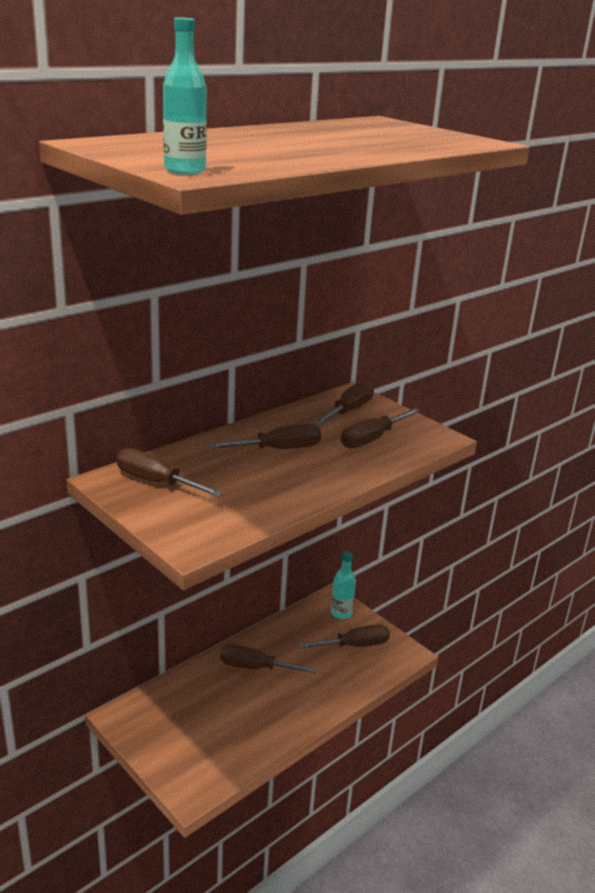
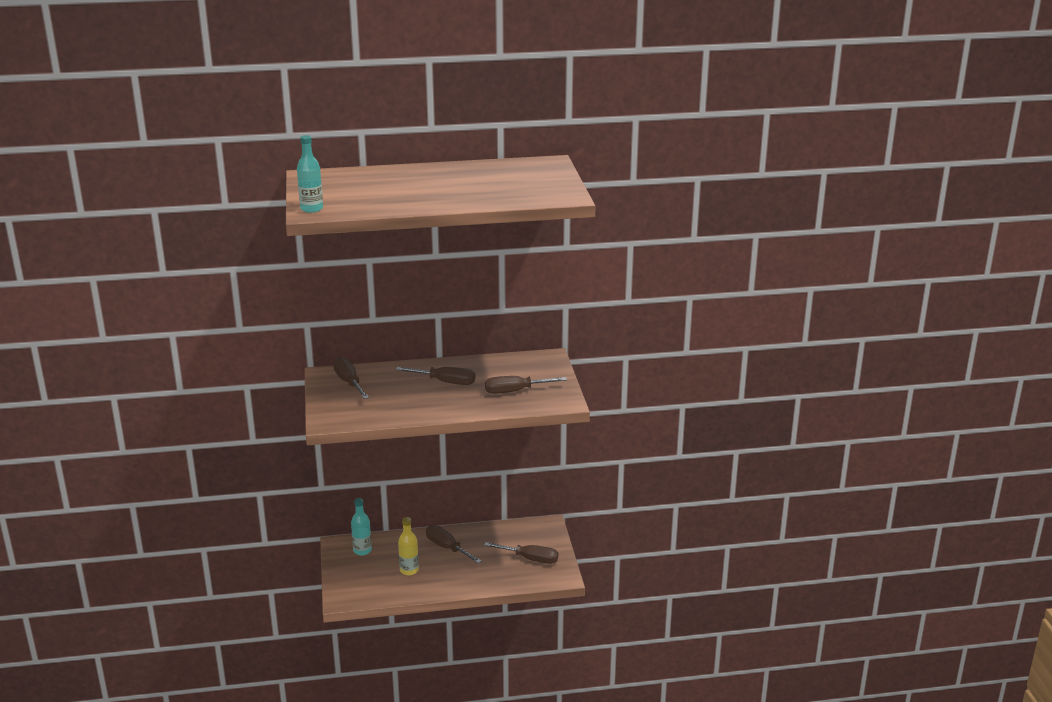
camera: 35 degrees right, 0 degrees up
(238, 715) = (409, 570): none -> yellow bottle
(341, 613) = (544, 535): turquoise bottle -> turquoise bottle (362, 550)
(349, 411) = (528, 368): brown screwdriver -> none

